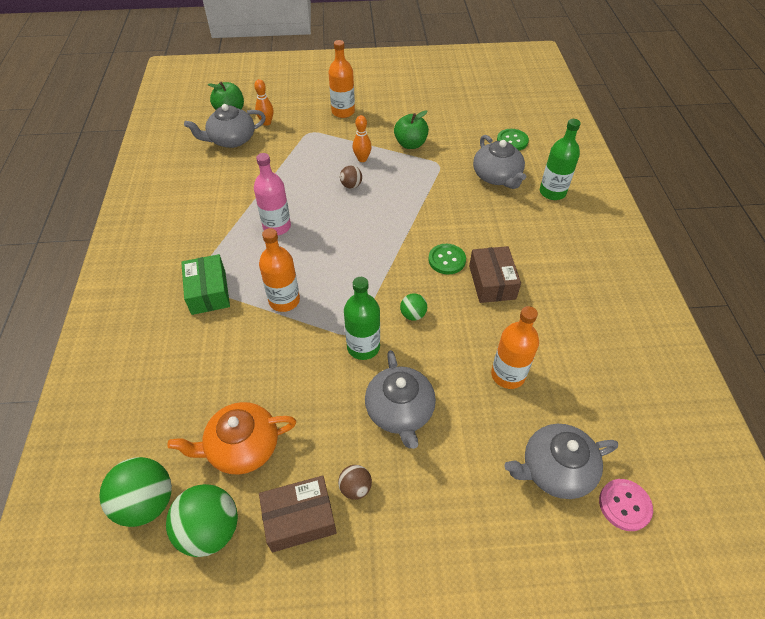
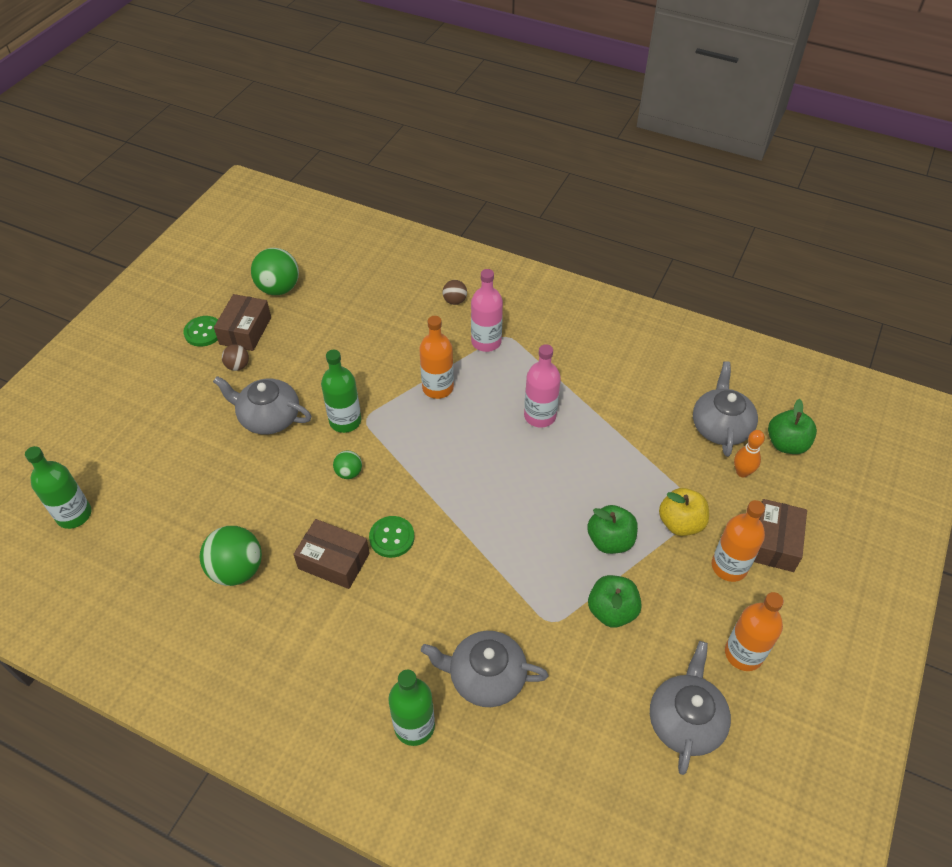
camera: 120 degrees right, 0 degrees up
(147, 502) = (324, 266): green ball -> green ball (237, 570)
(208, 292) = (486, 342): green box -> pink bottle
(242, 447) = (321, 319): orange teapot -> none
(313, 101) = (774, 542): none -> brown box
(326, 136) = (680, 523): none -> yellow apple
(351, 185) = (566, 507): brown ball -> brown ball (455, 301)
(362, 159) = (610, 540): orange bowling pin -> green apple
(508, 375) = (232, 508): orange bottle -> orange bottle (743, 654)
(512, 141) = (547, 751): green button -> green button (203, 332)
(555, 469) = (137, 489): grey teapot -> grey teapot (685, 720)
(624, 505) = (74, 515): pink button -> green bottle

